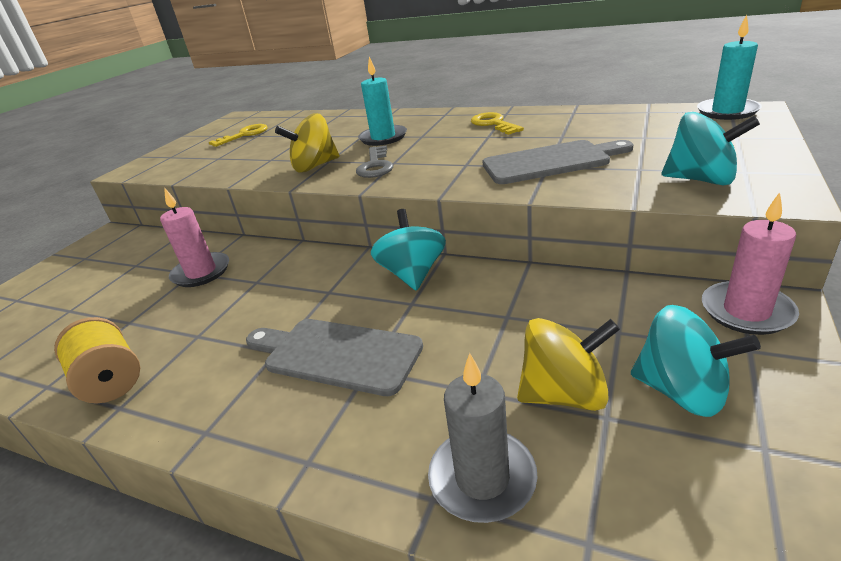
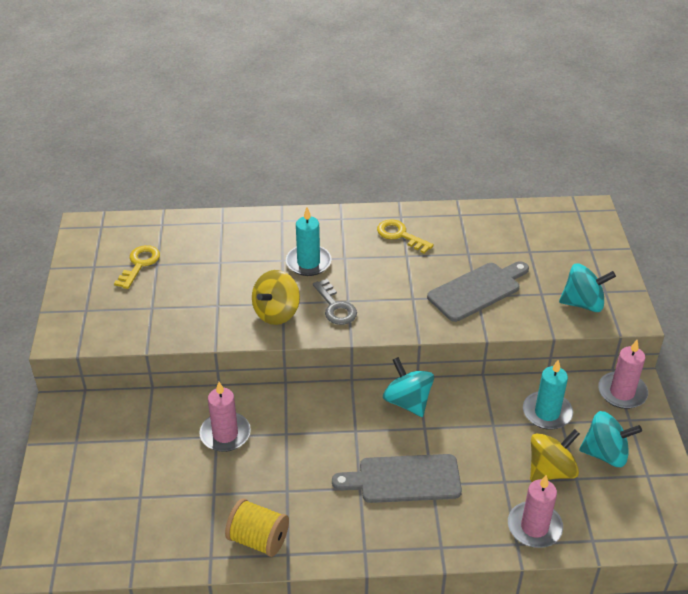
camera: 30 degrees left, 10 degrees up
(482, 478) = (534, 527): grey candle -> pink candle
(727, 111) = (576, 213): turquoise candle -> turquoise candle (547, 412)

